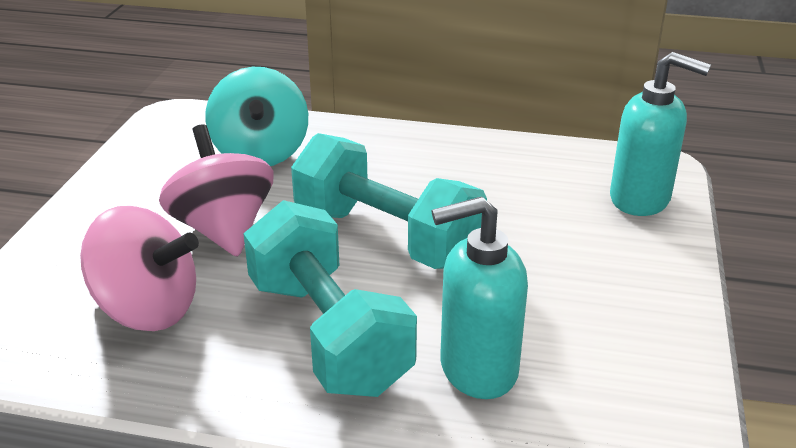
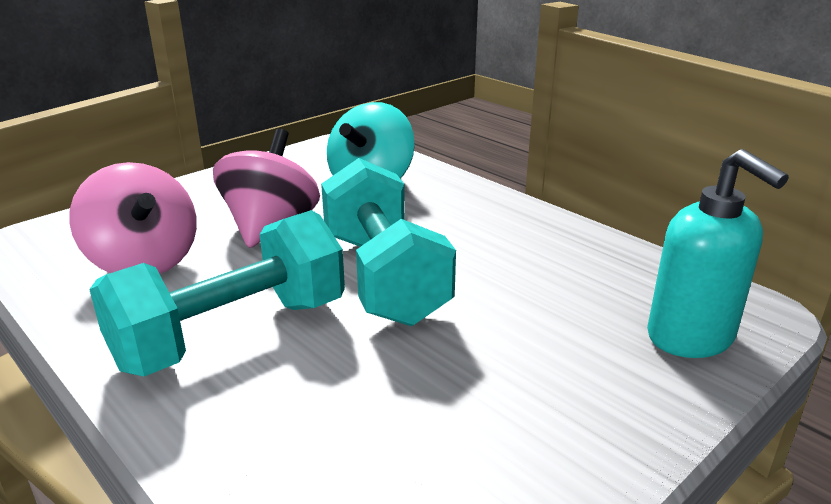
camera: 35 degrees right, 5 degrees down
(328, 334) = (232, 334): turquoise dumbbell -> turquoise dumbbell turned 45 degrees clockwise
(477, 369) = (307, 423): turquoise soap dispenser -> none

